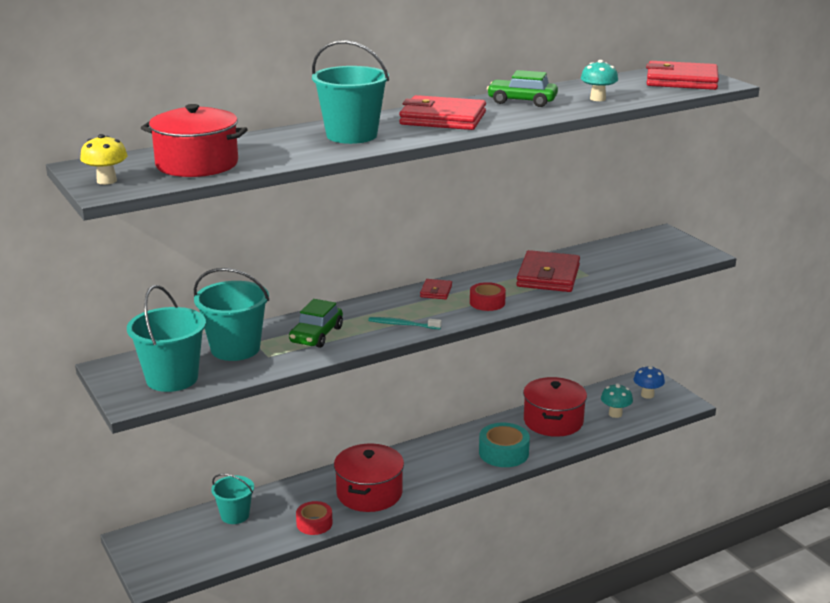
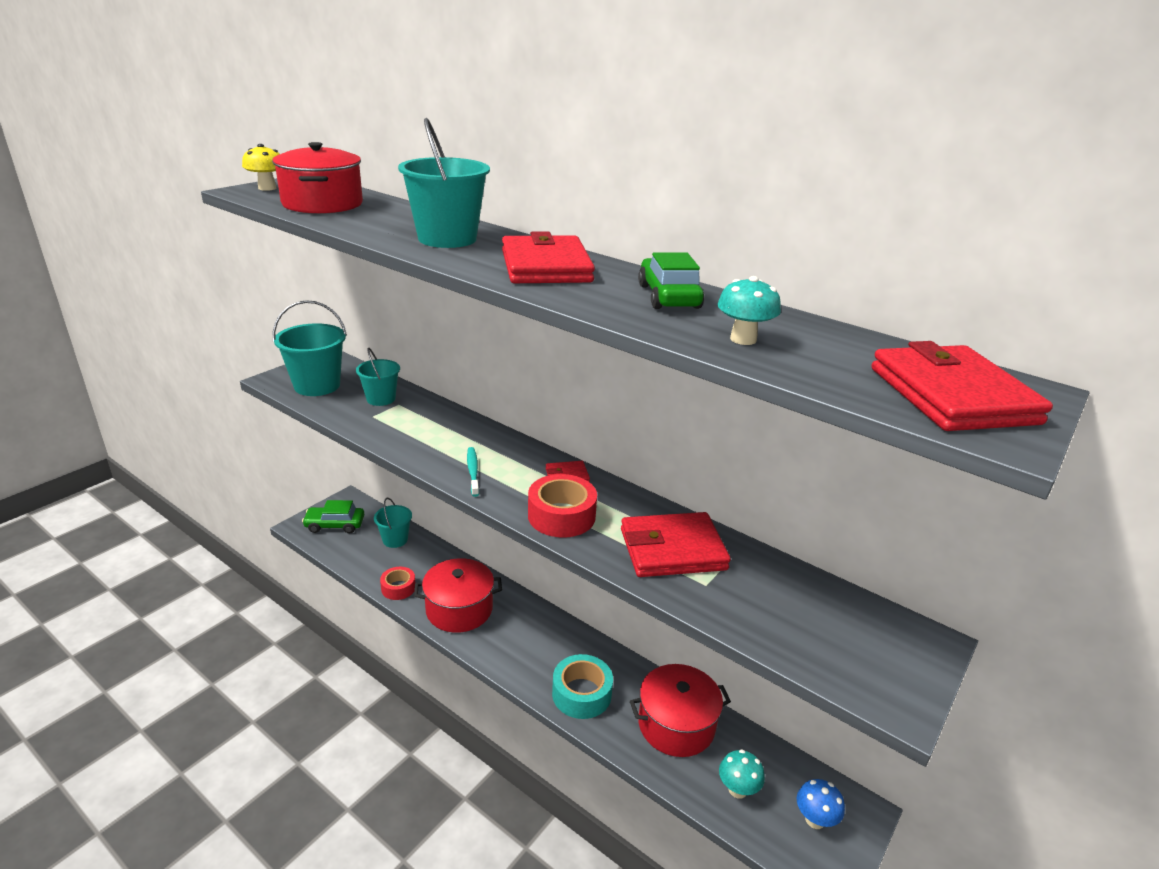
camera: 65 degrees right, 5 degrees up
(235, 349) = (381, 399): turquoise bucket -> turquoise bucket, size x0.62
(316, 335) = (425, 430): green car -> green car (335, 525)
(487, 303) = (561, 516): red tape -> red tape, size x1.53

